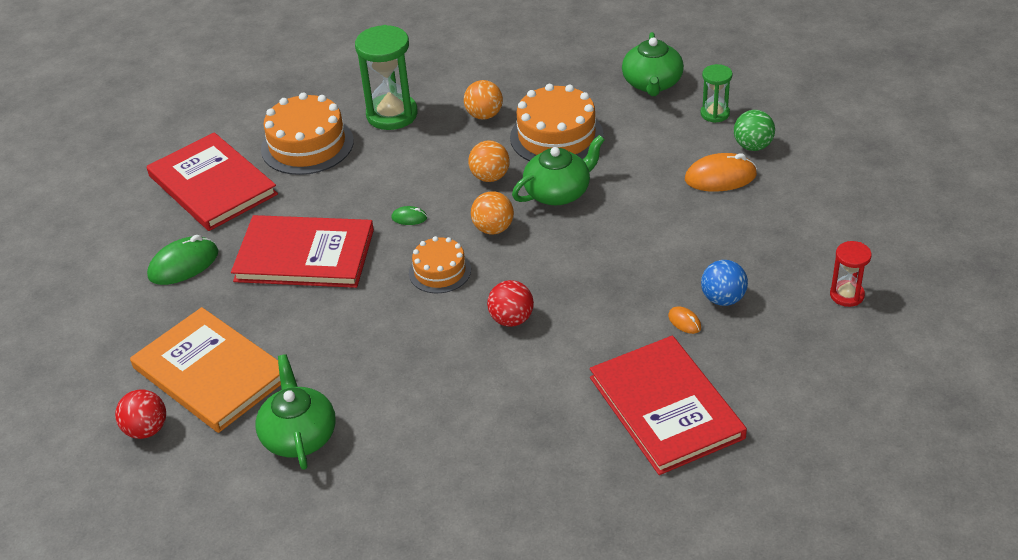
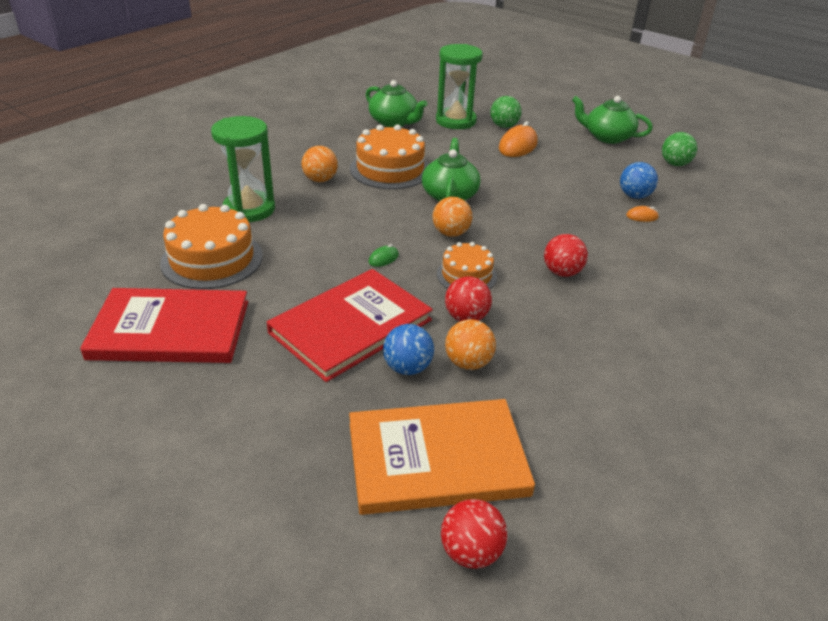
camera: 55 degrees left, 5 degrees down
(183, 265) = (253, 401): green mouse -> none
(288, 308) = (407, 368): none -> blue ball
(299, 435) = (588, 443): green teapot -> green teapot (607, 137)
(381, 302) = (466, 317): none -> red ball
(490, 177) = (391, 208): orange ball -> orange ball (468, 363)
(666, 407) = (721, 260): red book -> none
(715, 114) = (455, 121): green hourglass -> green hourglass, size x1.82
(847, 295) = (675, 164): red hourglass -> green ball

